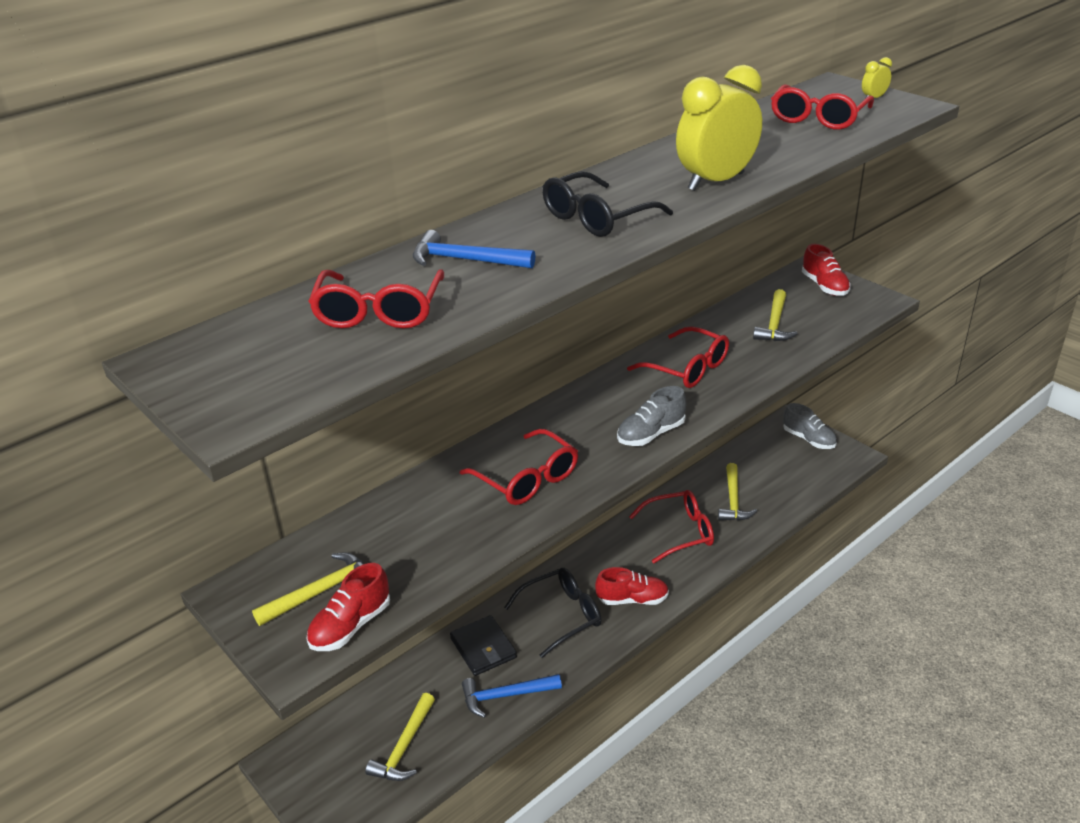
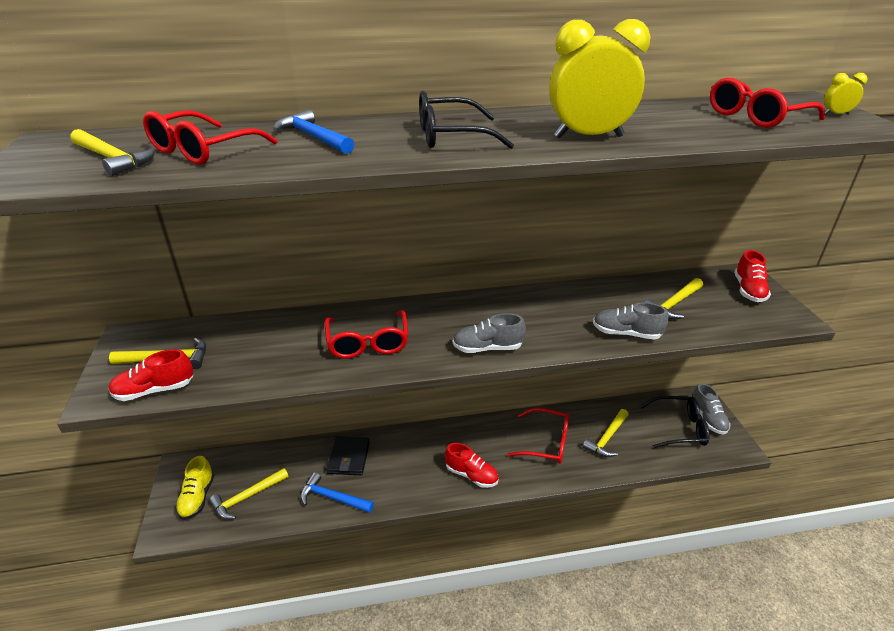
camera: 30 degrees right, 0 degrees up
(299, 353) = (112, 159): none -> yellow hammer
(342, 779) = (197, 497): none -> yellow shoe
(562, 615) = (415, 462): black glasses -> black glasses (679, 428)
(687, 368) = (566, 311): red glasses -> none
(760, 369) = (626, 333): none -> grey shoe

